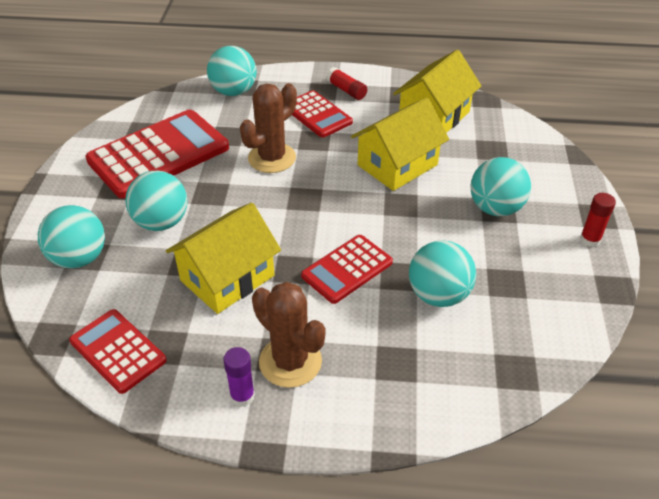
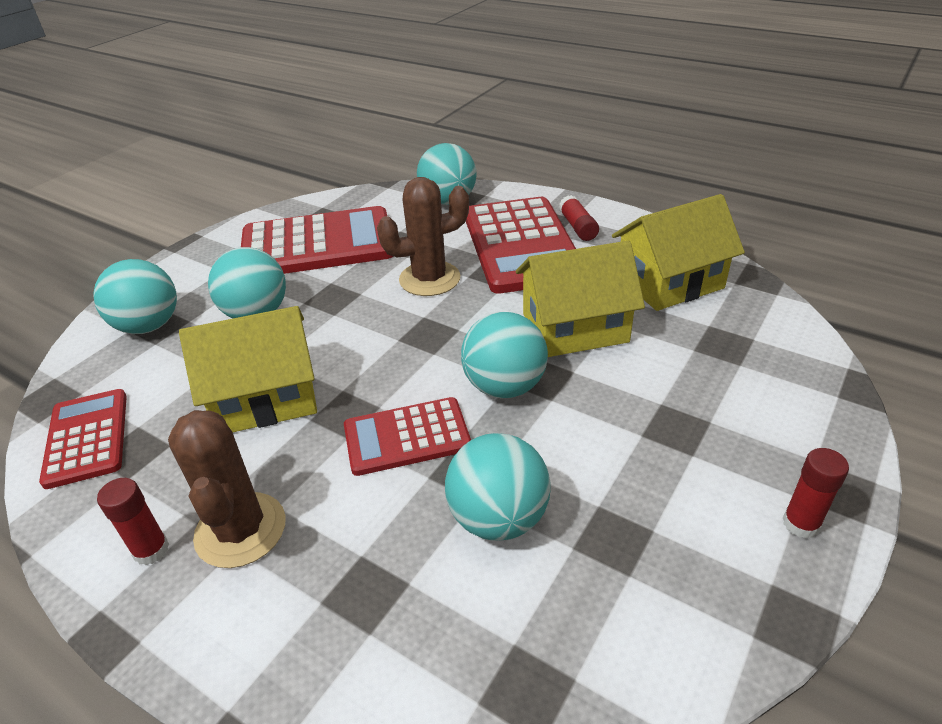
camera: 30 degrees right, 5 degrees down
(242, 396) = (151, 550): purple glue stick -> red glue stick
(317, 115) = (521, 245): red calculator -> red calculator, size x1.76
(495, 208) = (673, 425): turquoise ball -> turquoise ball (504, 386)

